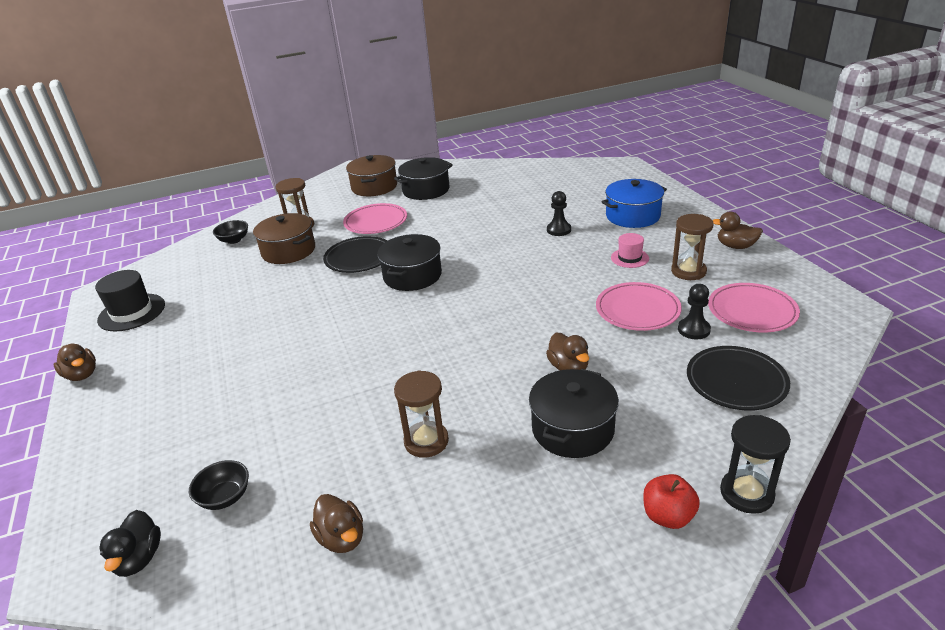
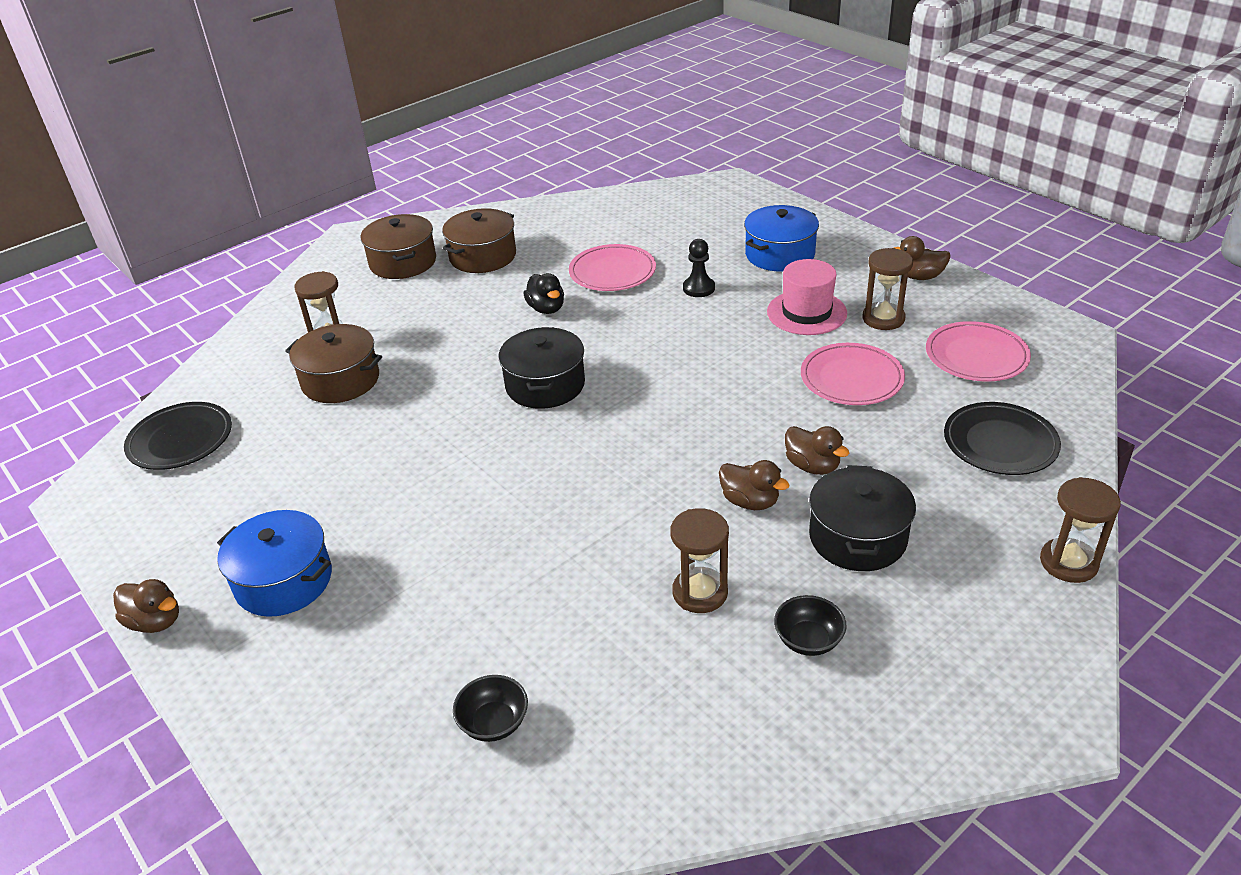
camera: 20 degrees left, 5 degrees up
(131, 312) = (161, 516): black hat -> none
(139, 559) = (435, 824): black duck -> black duck (546, 309)
(168, 367) = (284, 581): none -> blue pot
(234, 240) = (241, 378): black bowl -> black bowl (808, 640)
(342, 538) = (673, 727): brown duck -> brown duck (750, 501)
(359, 258) = (453, 373): black plate -> black plate (180, 440)
(376, 222) = (441, 316): pink plate -> pink plate (612, 272)
(426, 190) = (483, 256): black pot -> brown pot
(629, 258) = (806, 312): pink hat -> pink hat, size x1.67
(668, 516) = (1006, 607): red apple -> none
(693, 330) = (926, 391): black pawn -> none
(746, 493) = (1068, 563): black hourglass -> brown hourglass

